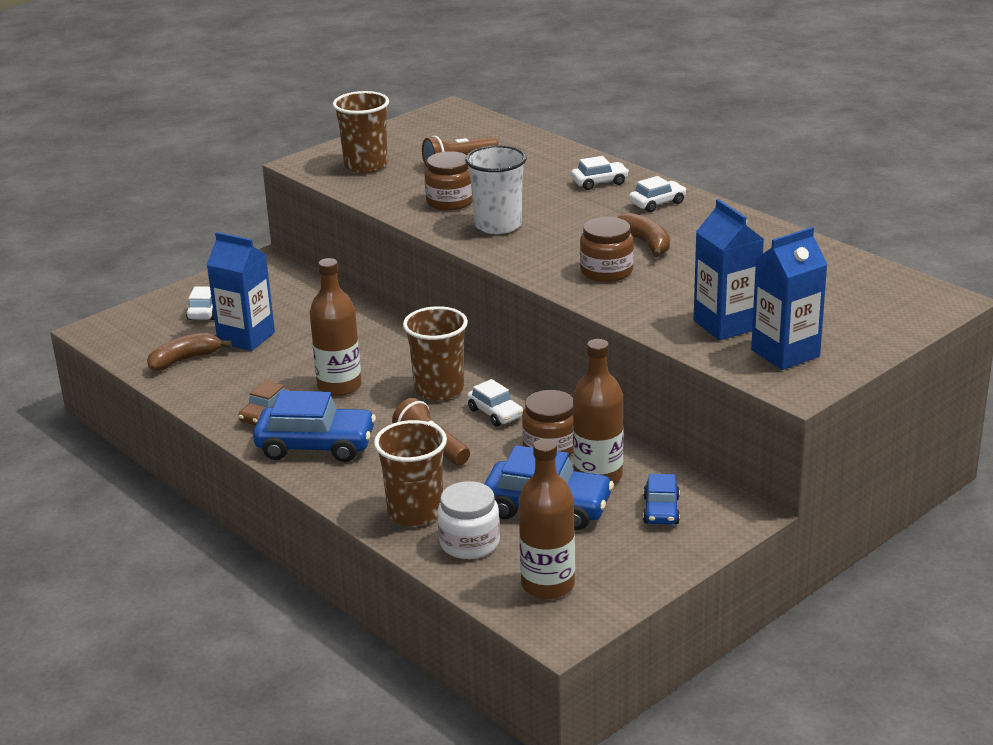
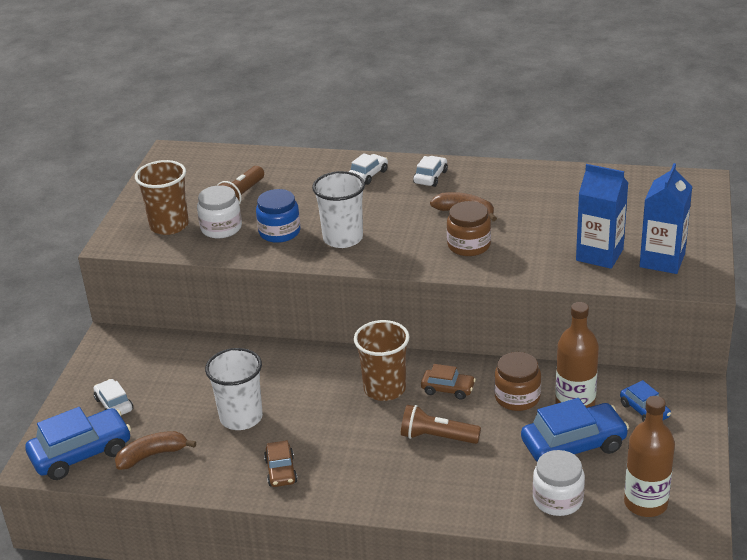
camera: 35 degrees left, 5 degrees up
(185, 360) = (152, 455): brown banana -> brown banana turned 45 degrees clockwise
(246, 337) = (179, 413): blue carton -> none
(289, 361) = (241, 417): none -> white cup
(316, 446) = (353, 478): blue car -> blue car (81, 453)
(339, 386) = (307, 420): brown bottle -> none
(405, 182) = (221, 228): none -> white jar
(415, 512) = (492, 495): brown cup -> none
(450, 201) = (279, 232): brown jar -> blue jar
(495, 413) = (448, 389): white car -> brown car

